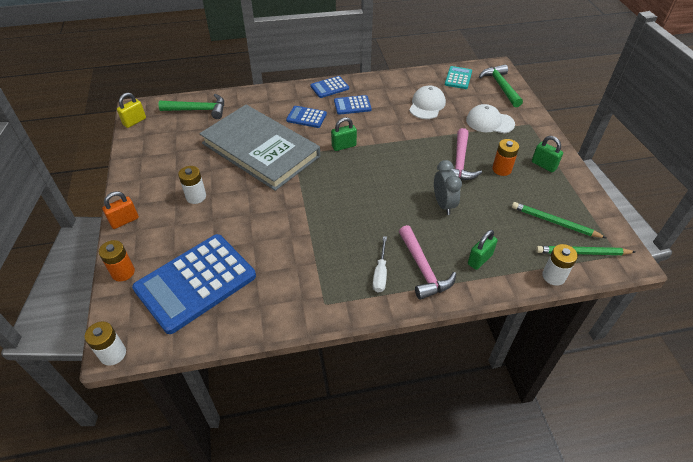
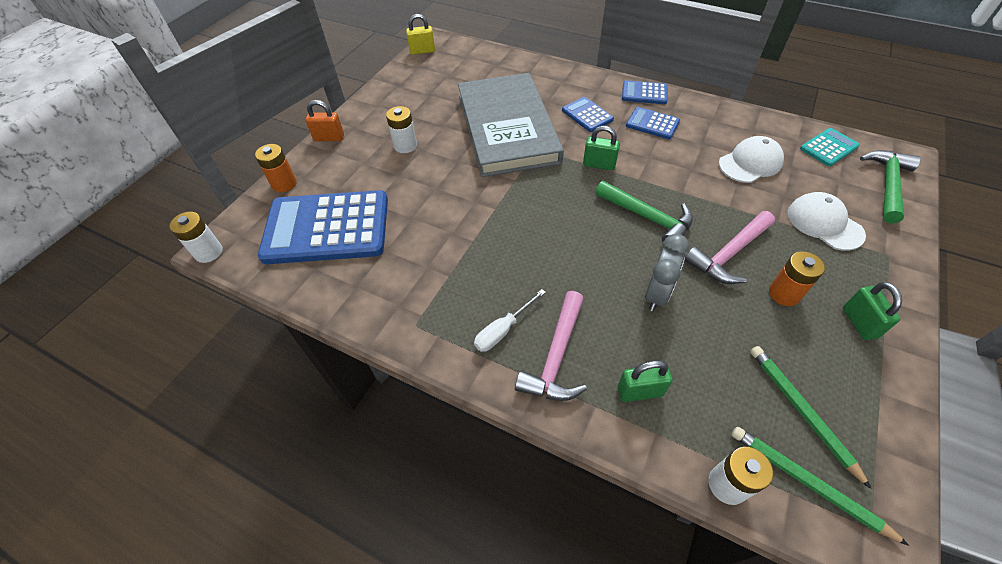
camera: 40 degrees right, 5 degrees up
(198, 110) = (486, 63): green hammer -> green hammer (647, 217)

